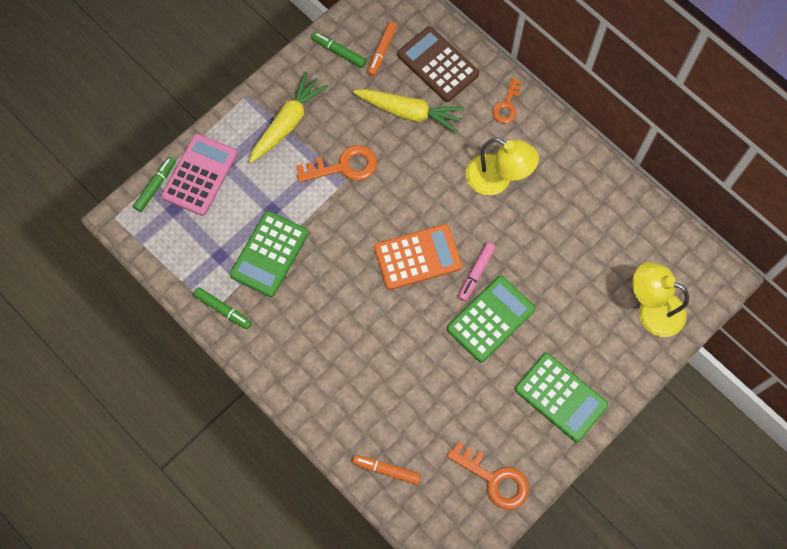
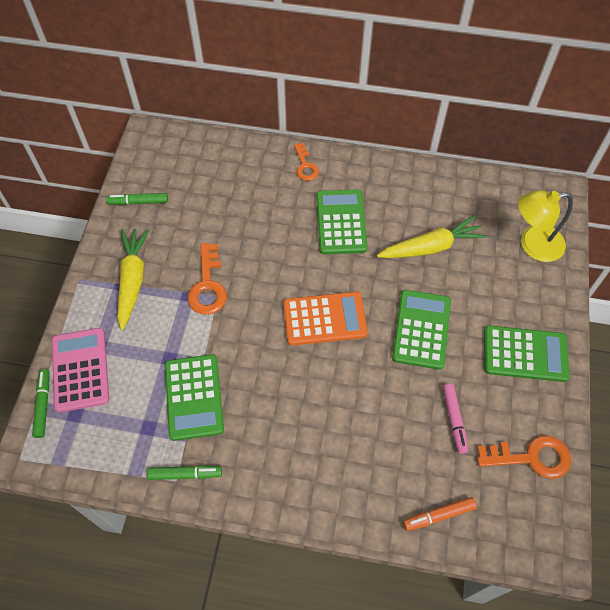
camera: 35 degrees left, 10 degrees down
(344, 166) = (207, 286): orange key -> orange key turned 135 degrees clockwise
(382, 51) = (174, 182): orange marker -> none
(409, 112) = (231, 214): yellow carrot -> yellow carrot (431, 247)
(417, 257) = (324, 319): orange calculator -> orange calculator turned 45 degrees clockwise
(438, 64) = (228, 167): brown calculator -> none
(476, 273) = (381, 301): pink marker -> pink marker (454, 420)
(497, 179) = (341, 222): yellow lamp -> green calculator

